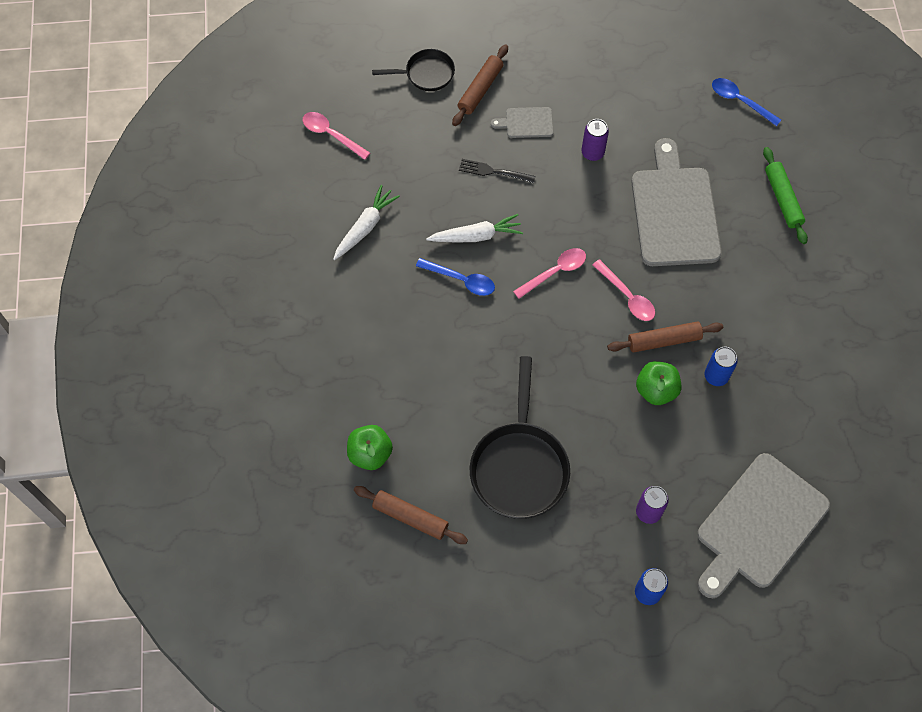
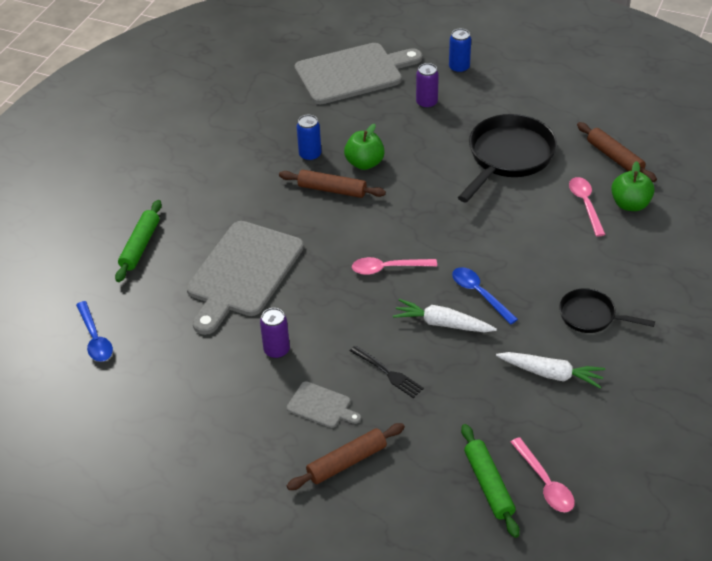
camera: 150 degrees left, 20 degrees down
(365, 227) = (551, 374): white carrot -> white carrot turned 135 degrees counterclockwise
(370, 116) = (488, 485): none -> green rolling pin
(426, 74) = (397, 506): black pan -> black pan (591, 316)
(627, 296) = (338, 228): pink spoon -> pink spoon (585, 204)

